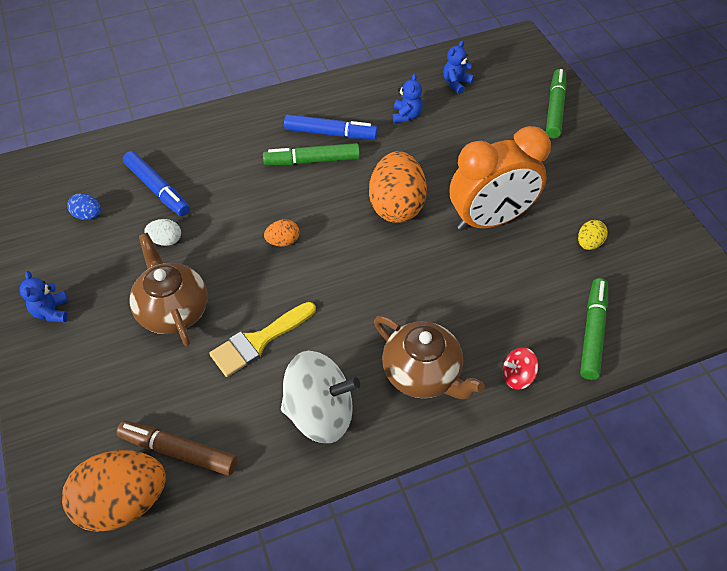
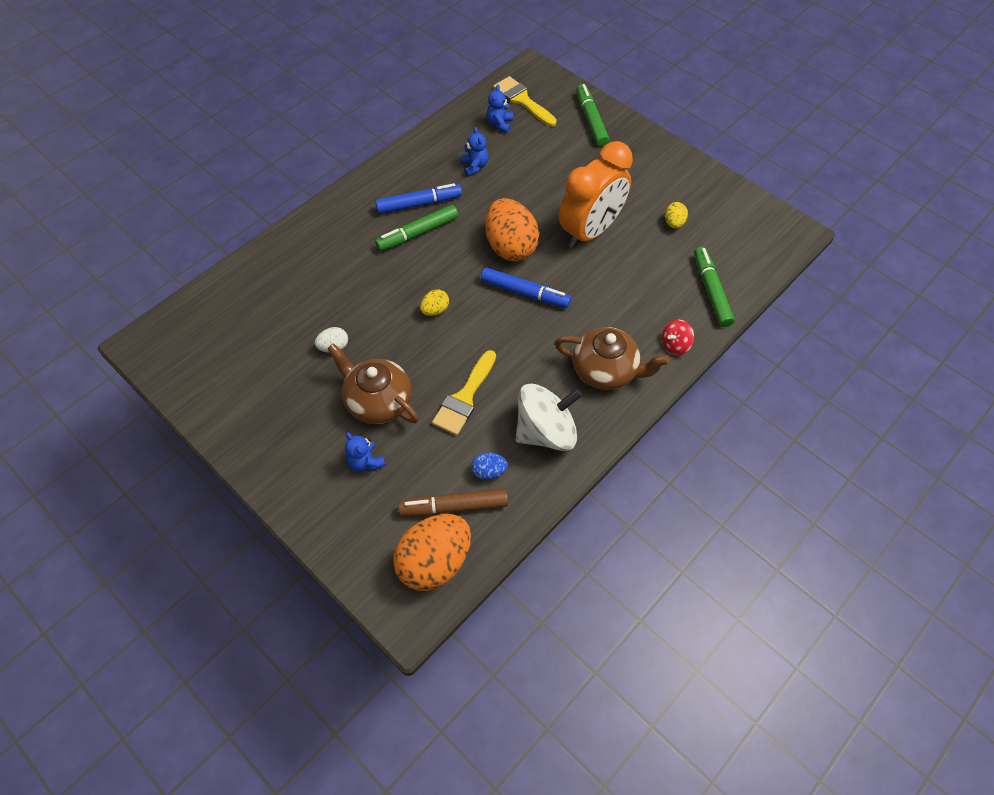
camera: 25 degrees left, 5 degrees up
(52, 312) = (272, 444): blue teddy bear -> blue teddy bear (366, 462)
(88, 215) = (248, 352): blue egg -> blue egg (489, 471)
(157, 189) = (296, 306): blue marker -> blue marker (524, 292)
(283, 241) = (435, 310): orange egg -> yellow egg
(493, 68) = (522, 100): none -> yellow brush

